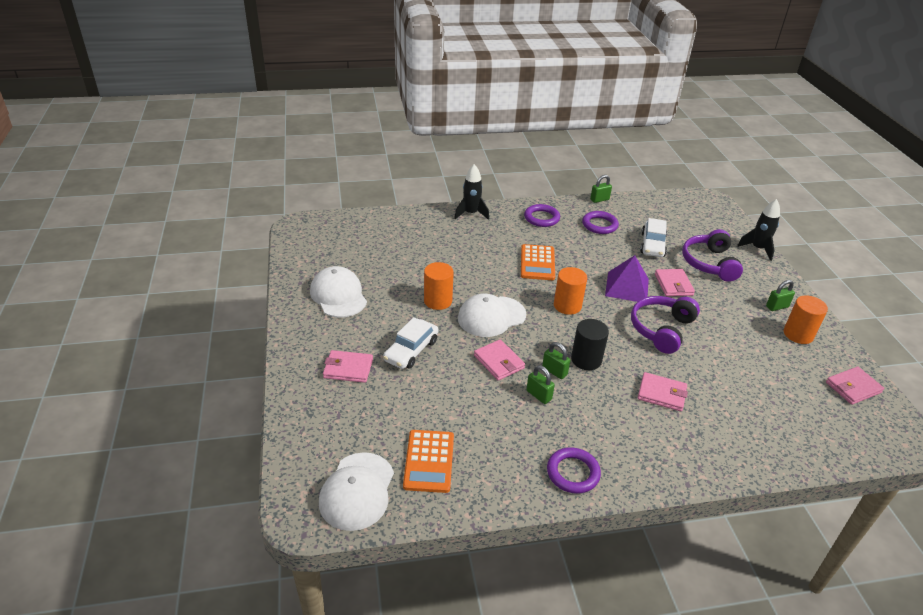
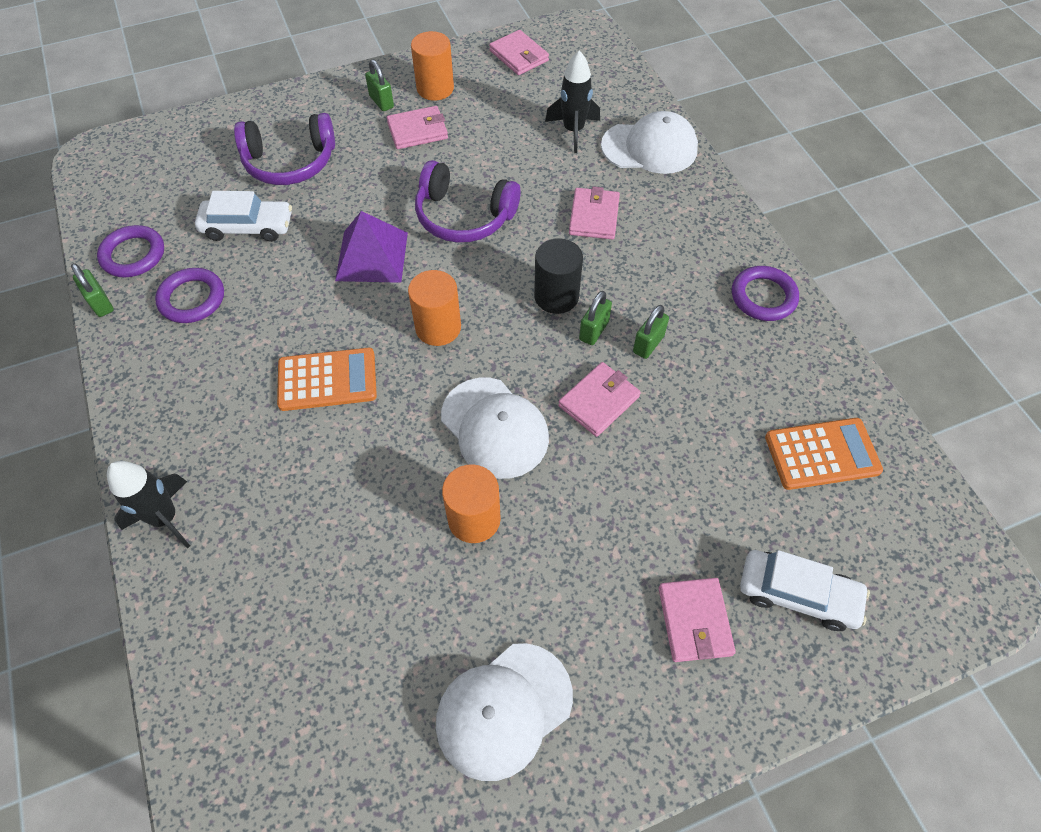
camera: 100 degrees left, 20 degrees up
(357, 491) = (913, 530): white cap -> white cap (649, 147)
(411, 350) = (616, 531): white car -> white car (798, 594)
(541, 218) = (174, 389): purple ring -> purple ring (133, 255)
(673, 284) = (354, 203): pink wallet -> pink wallet (417, 131)
(758, 249) = (242, 109): black rocket -> black rocket (573, 131)

